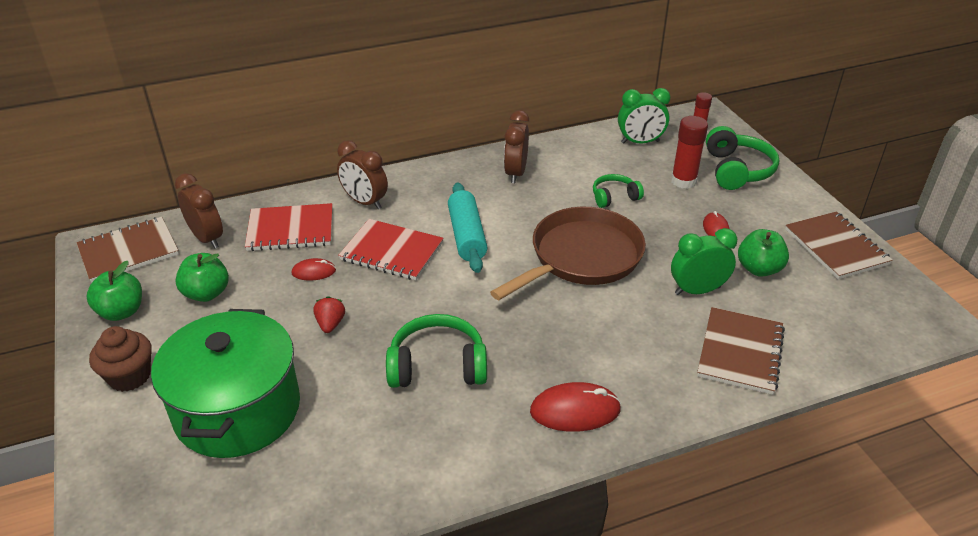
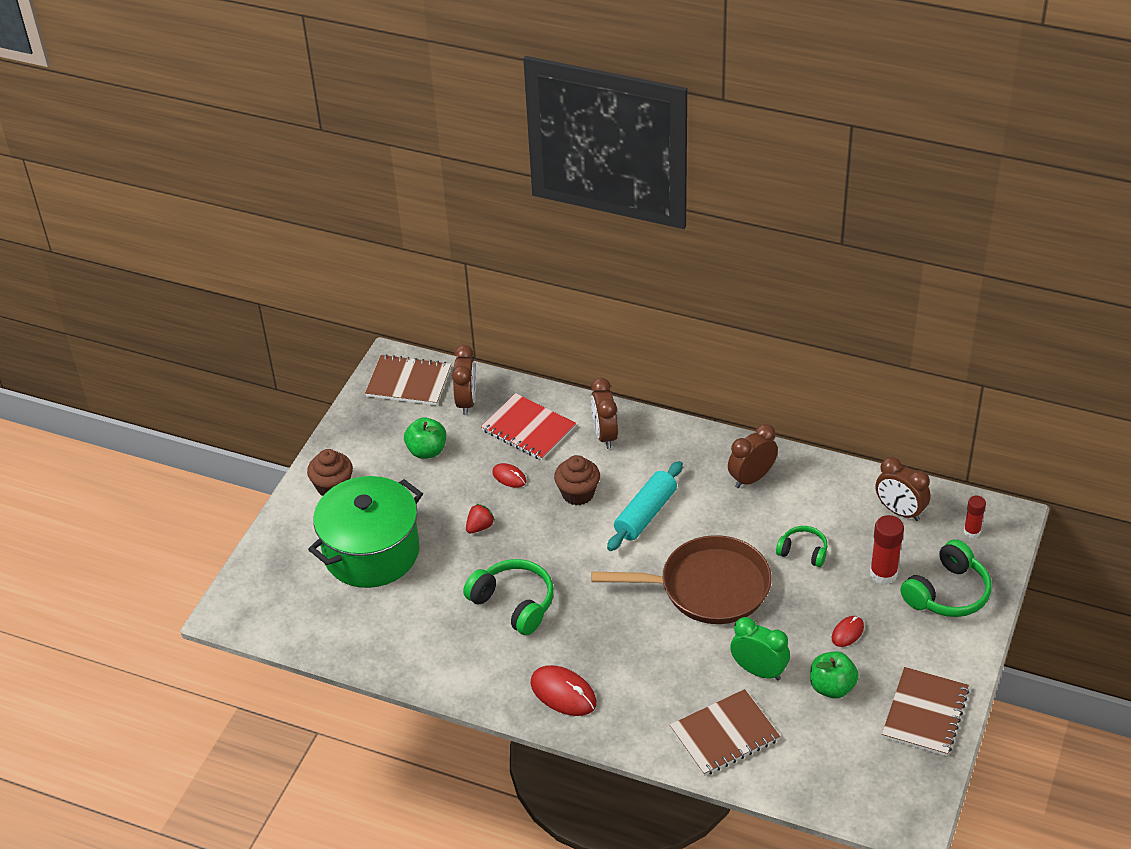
camera: 45 degrees right, 5 degrees up
(121, 312) = (366, 433): green apple -> none
(392, 252) = (578, 493): red notebook -> brown cupcake
(640, 142) = (900, 511): green clock -> brown clock

